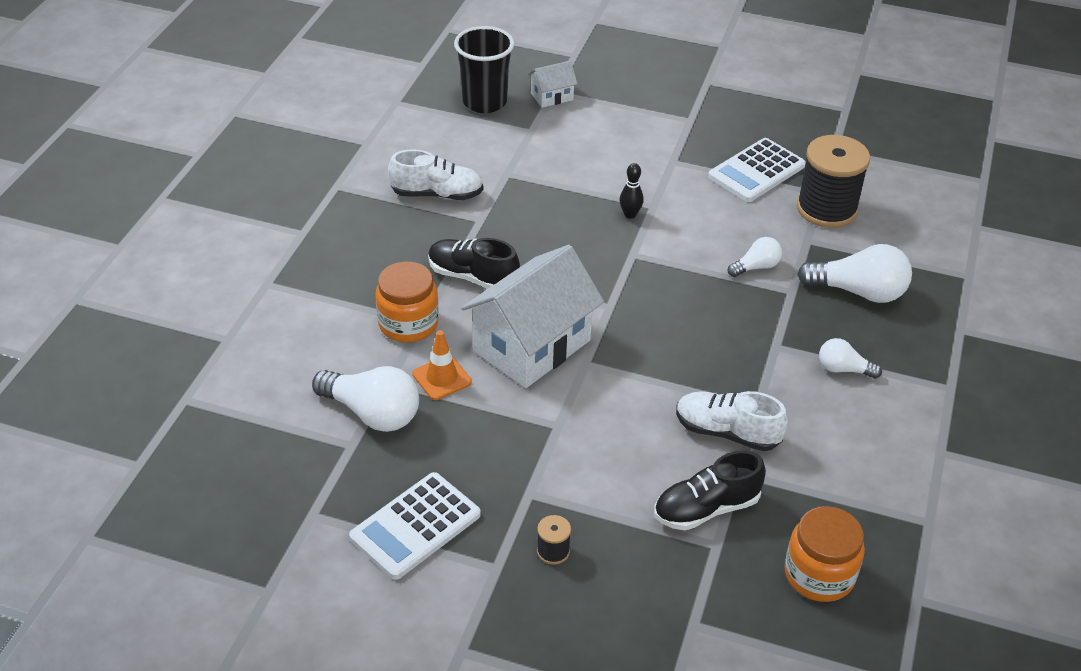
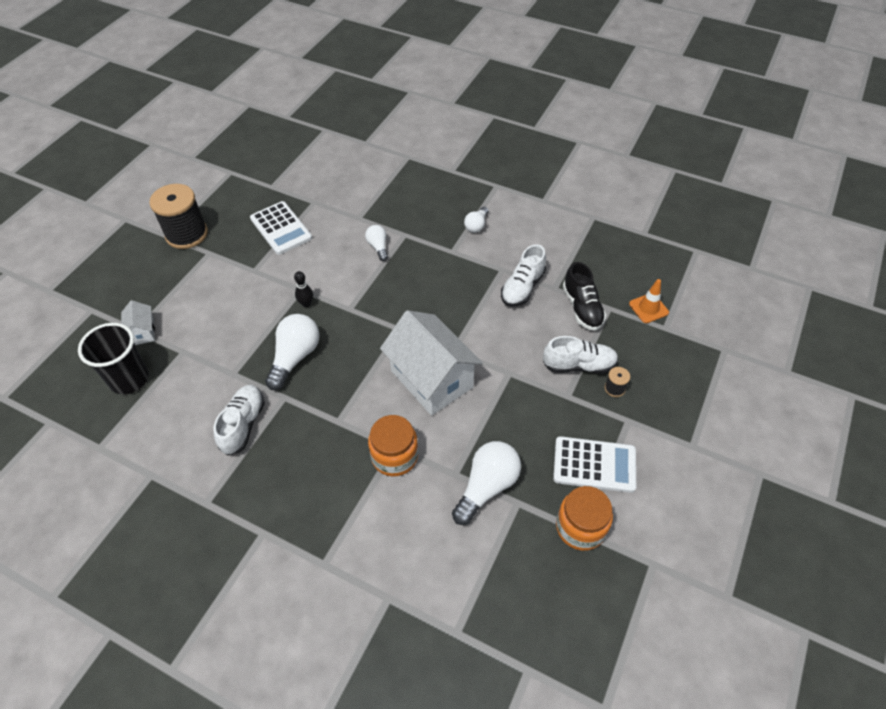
camera: 80 degrees left, 10 degrees up
(415, 526) = (594, 465): white calculator -> white calculator turned 45 degrees counterclockwise
(442, 378) = (456, 438): orange traffic cone -> orange traffic cone (648, 308)
(473, 277) = (351, 408): black shoe -> none
(588, 506) = (579, 365): none -> white shoe
(819, 574) = (629, 268): orange jar -> orange jar (580, 527)
(826, 209) = (331, 202): black spool -> black spool (186, 234)
(858, 292) = (411, 205): white light bulb -> white light bulb (295, 357)

